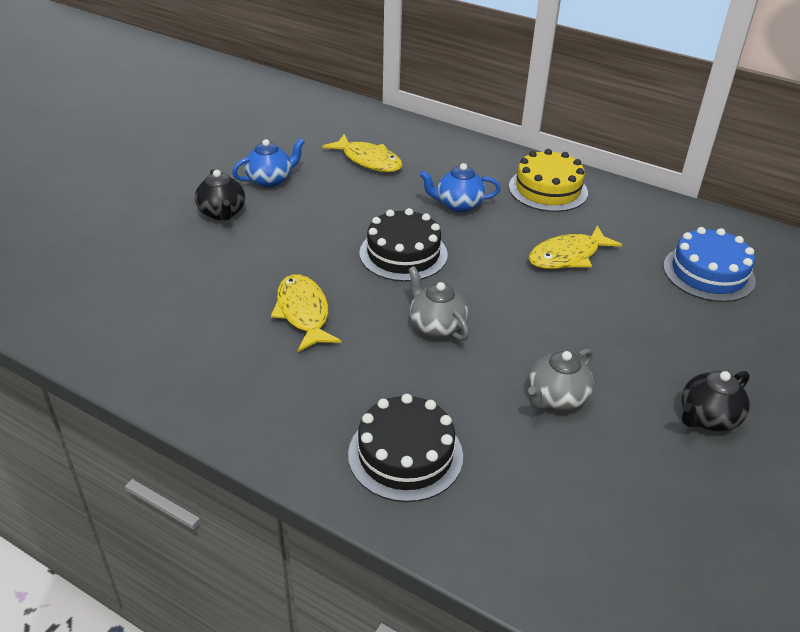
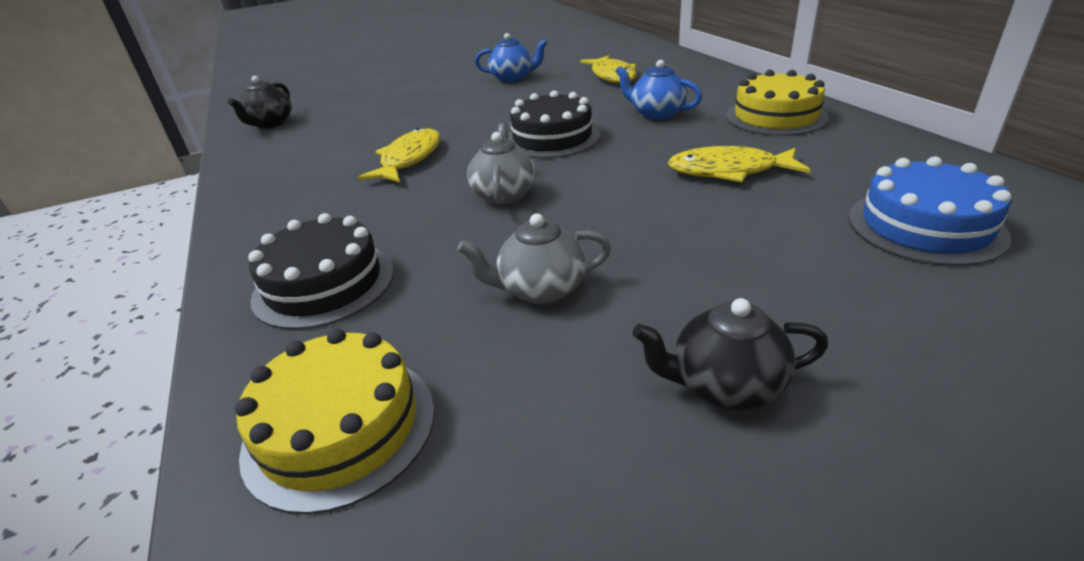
camera: 40 degrees right, 5 degrees down
(222, 213) = (448, 91): black teapot -> black teapot (270, 124)
(555, 536) = (340, 428): none -> yellow cake

